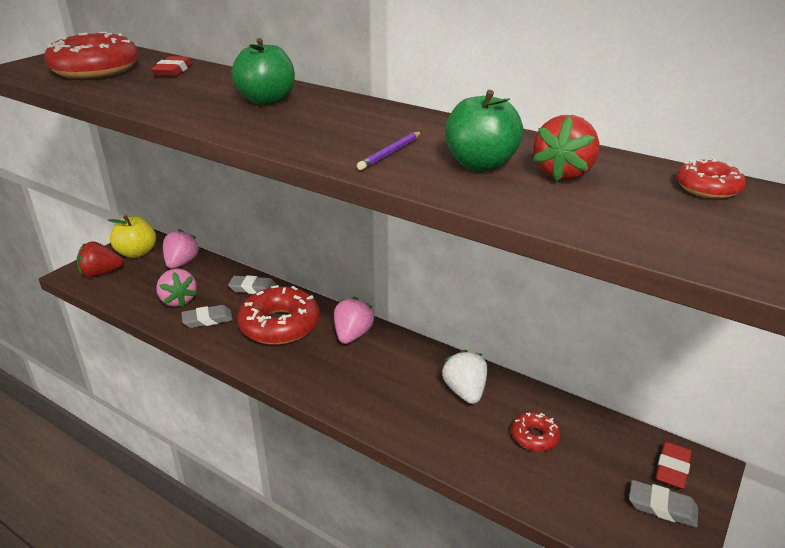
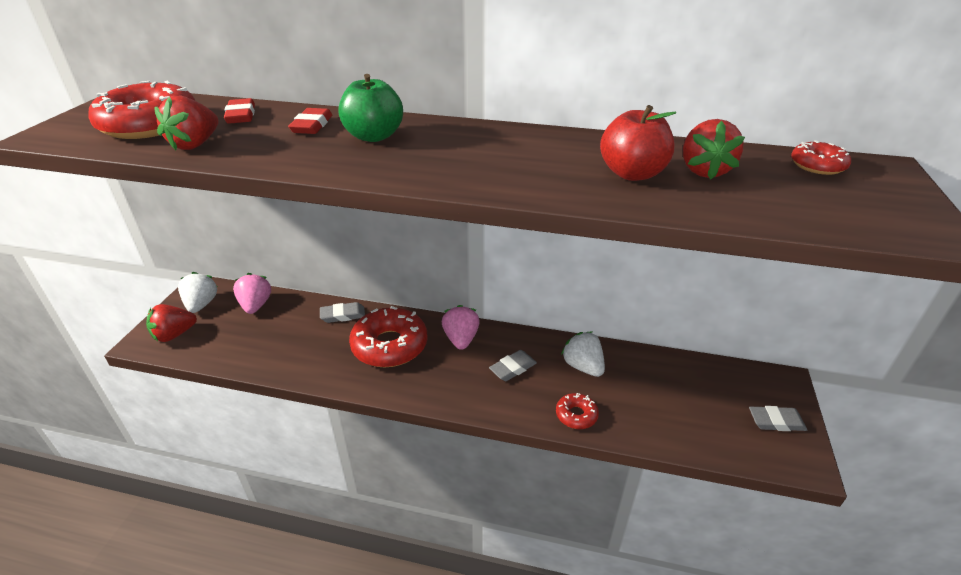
camera: 20 degrees left, 5 degrees up
(115, 88) = (195, 144): none -> red strawberry
(137, 253) = (201, 304): yellow apple -> white strawberry
(178, 300) = (275, 344): pink strawberry -> none
(207, 319) = (316, 357): grey eraser -> grey eraser (513, 368)
(390, 153) = (545, 175): purple pencil -> none
(481, 165) = (632, 174): green apple -> red apple
(534, 437) = (657, 391): red donut -> red donut (576, 415)
(672, 468) = (765, 388): red eraser -> red eraser (312, 125)

